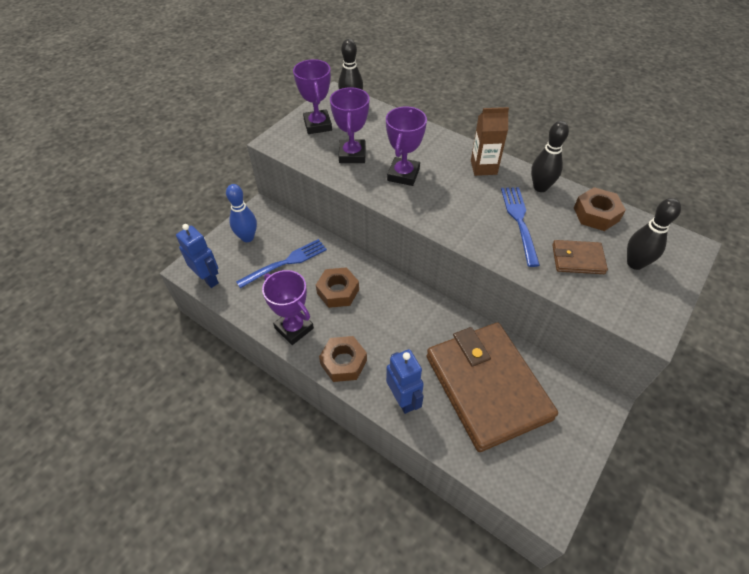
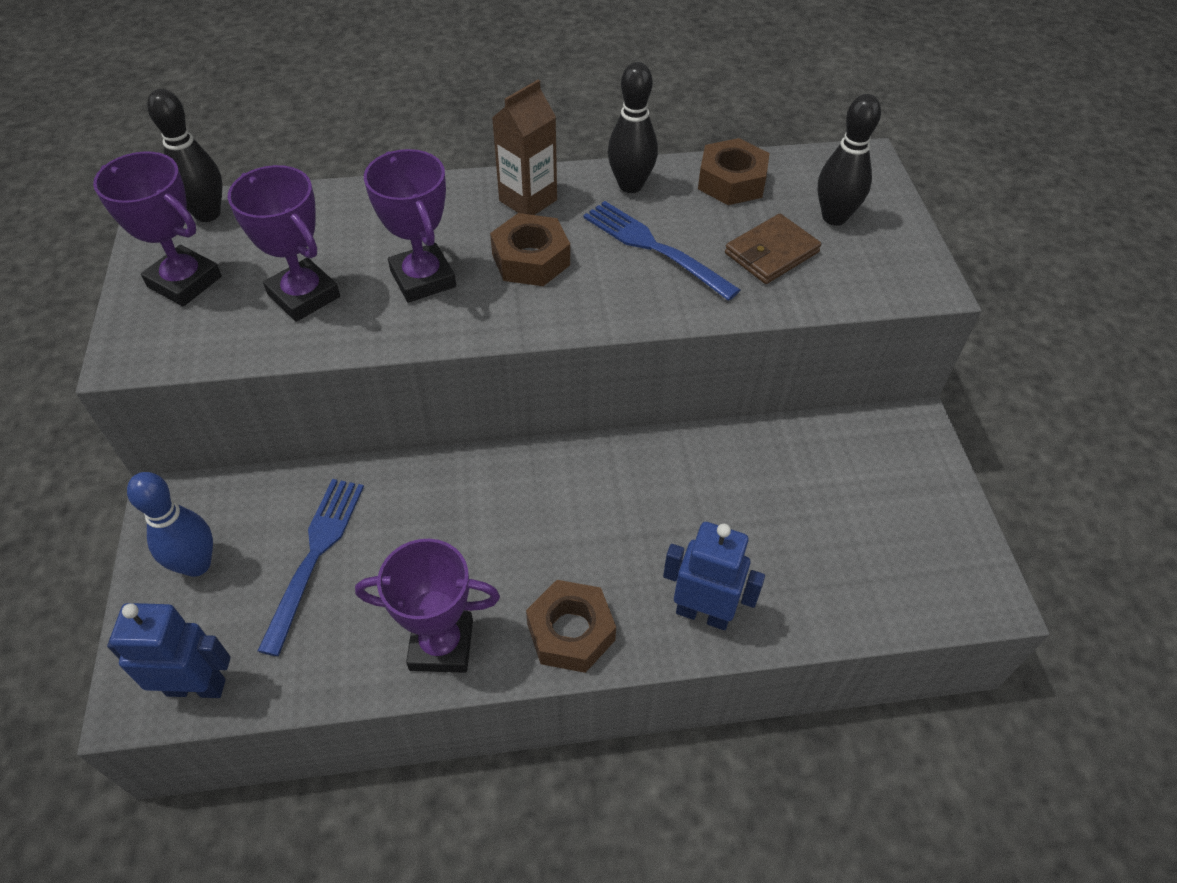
camera: 45 degrees left, 0 degrees up
(338, 291) = (451, 536): brown nut -> brown nut (531, 259)
(487, 387) = (783, 509): brown wallet -> none

